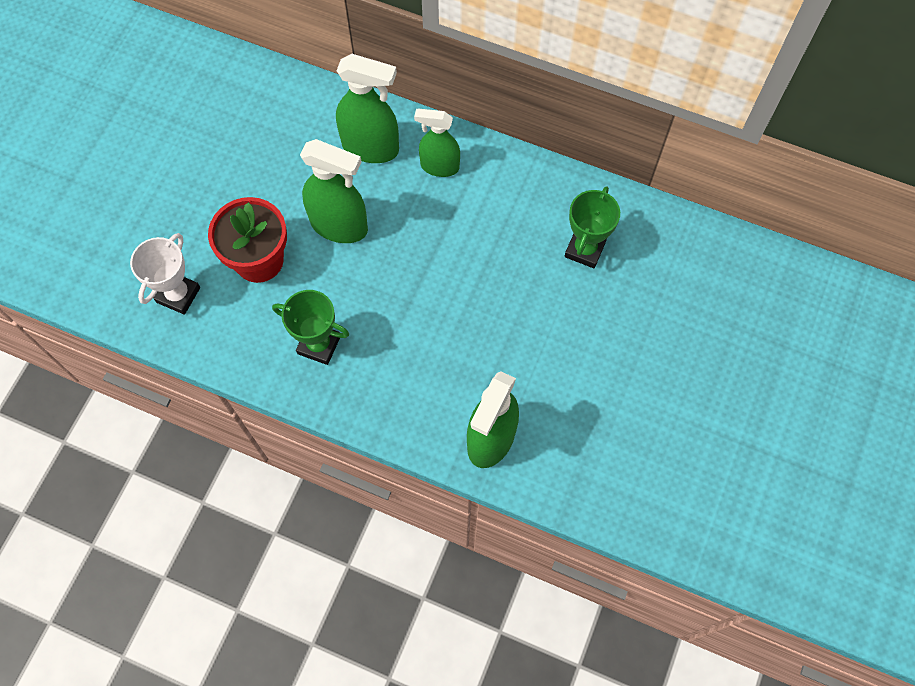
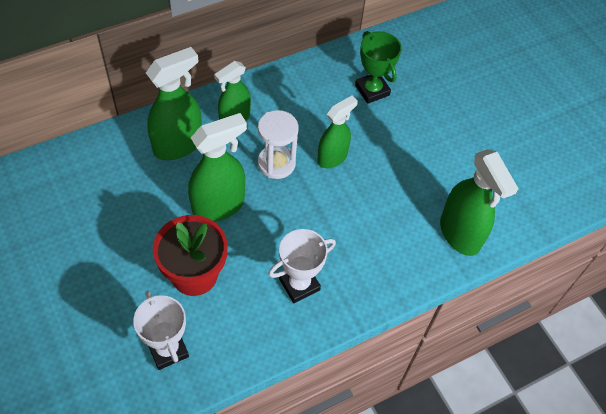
camera: 55 degrees left, 10 degrees down
(319, 345) = (299, 284): green trophy -> white trophy
(424, 235) = (276, 163): none -> white hourglass
(474, 273) = (332, 157): none -> green spray bottle

